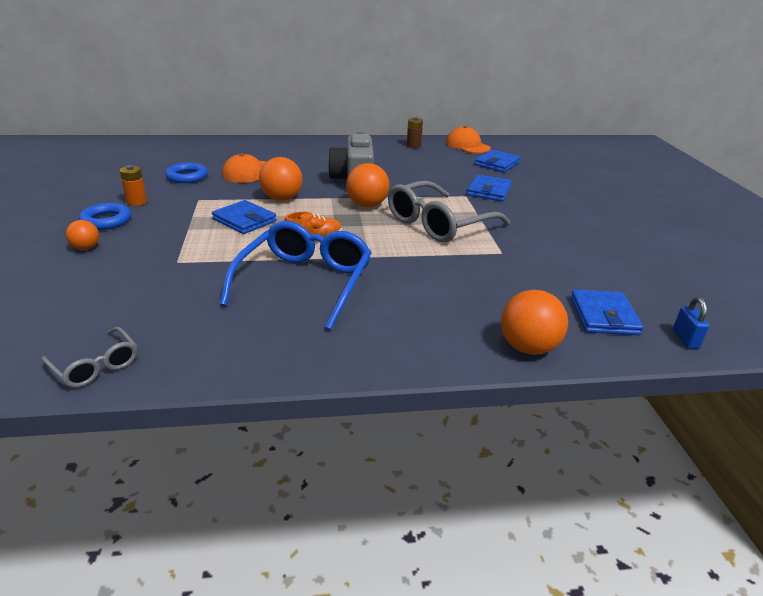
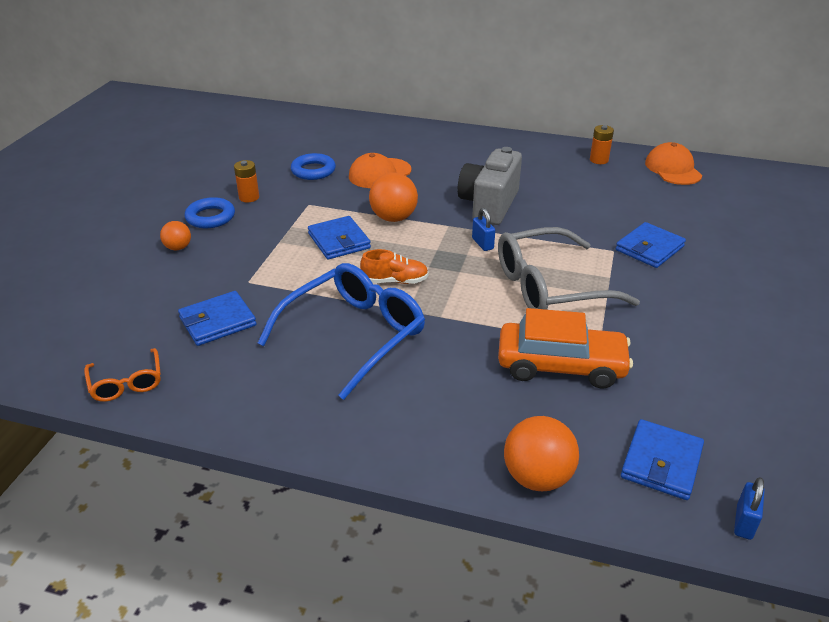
camera: 25 degrees right, 5 degrees up
(95, 365) = (126, 383): grey glasses -> orange glasses
(367, 205) = (482, 244): orange ball -> blue padlock
(413, 146) = (599, 160): brown battery -> orange battery
(486, 271) = (561, 365): none -> orange car
(497, 164) = (693, 205): blue wallet -> blue wallet (217, 321)

